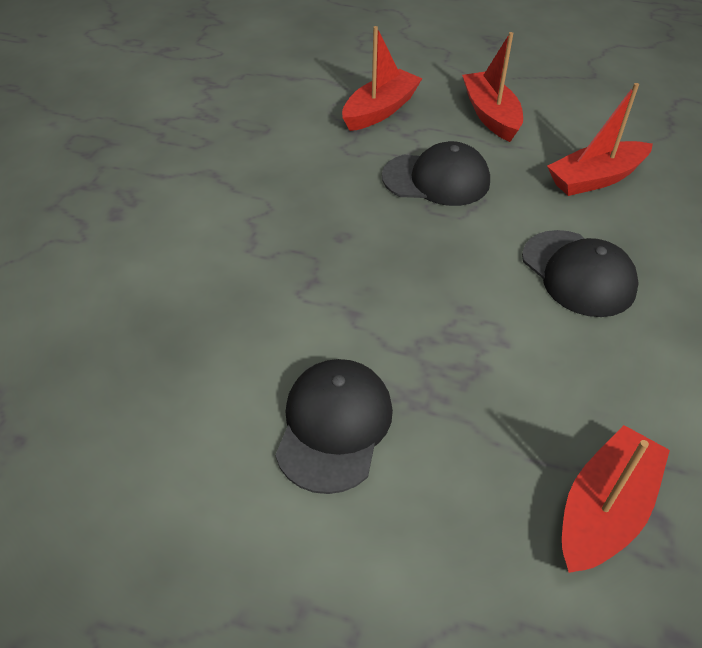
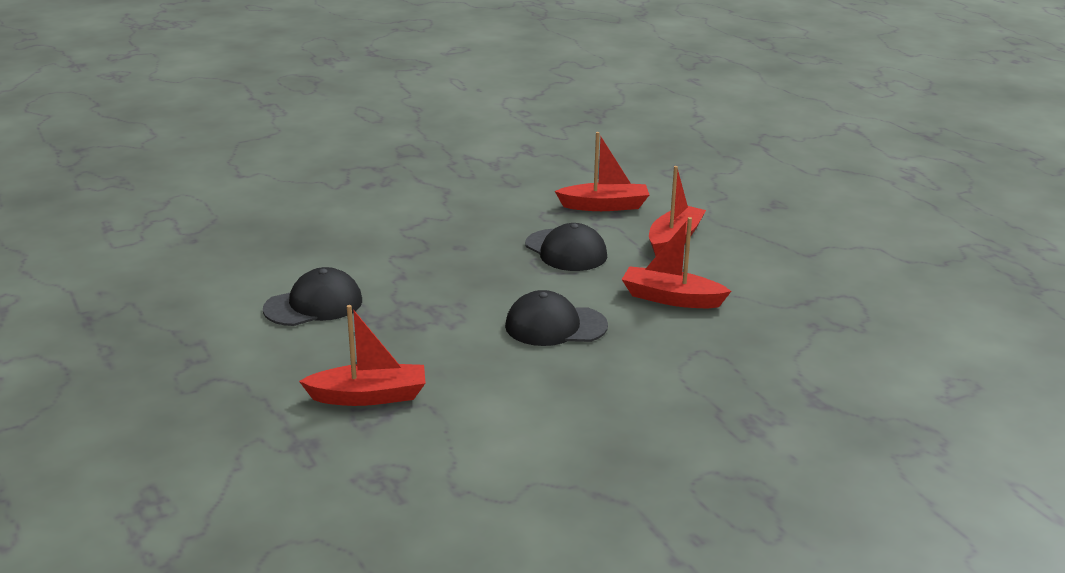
camera: 45 degrees right, 20 degrees down
(578, 273) = (555, 326): black cap -> black cap turned 75 degrees clockwise

